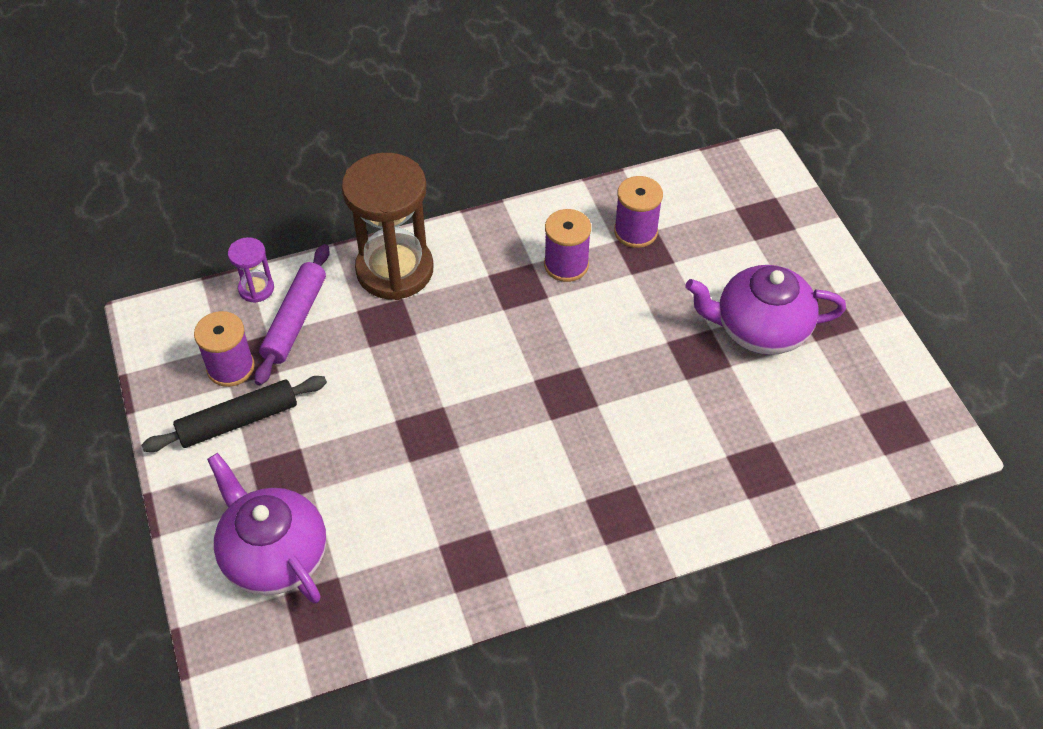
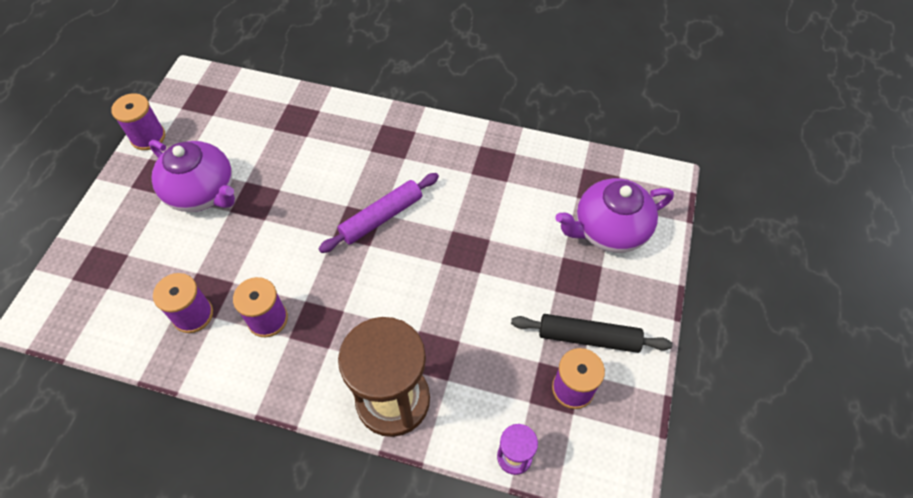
camera: 145 degrees left, 5 degrees up
(274, 555) = (609, 230): purple teapot -> purple teapot turned 75 degrees clockwise
(295, 320) = (500, 401): purple rolling pin -> purple rolling pin (381, 217)
(891, 347) = (148, 137): none -> purple spool

